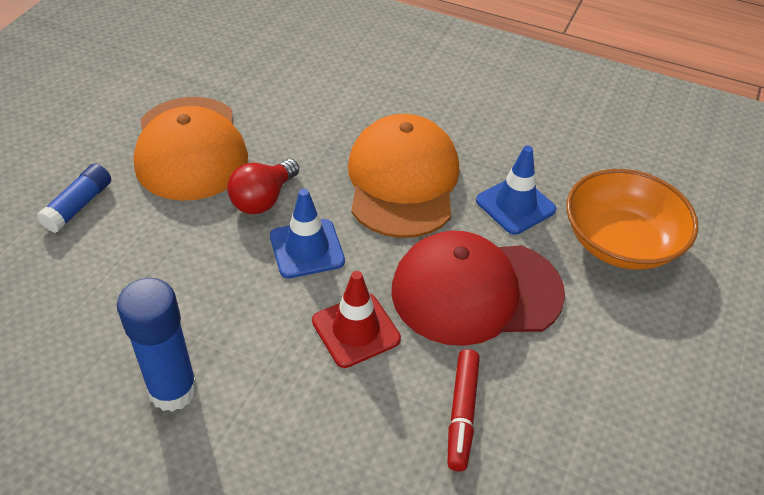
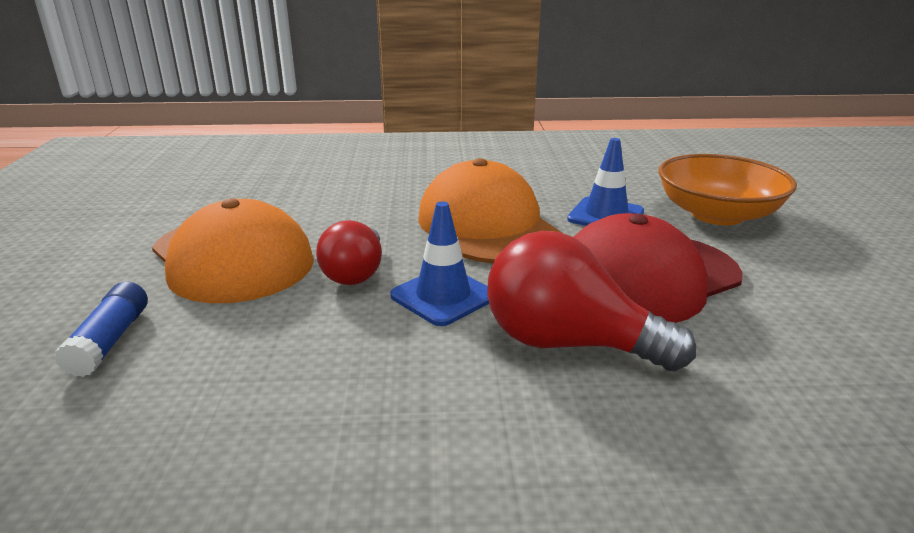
camera: 25 degrees left, 20 degrees down
(173, 390) = (401, 487): blue glue stick -> none
(356, 330) = (568, 343): red traffic cone -> red light bulb
(462, 414) = (758, 373): red marker -> none

